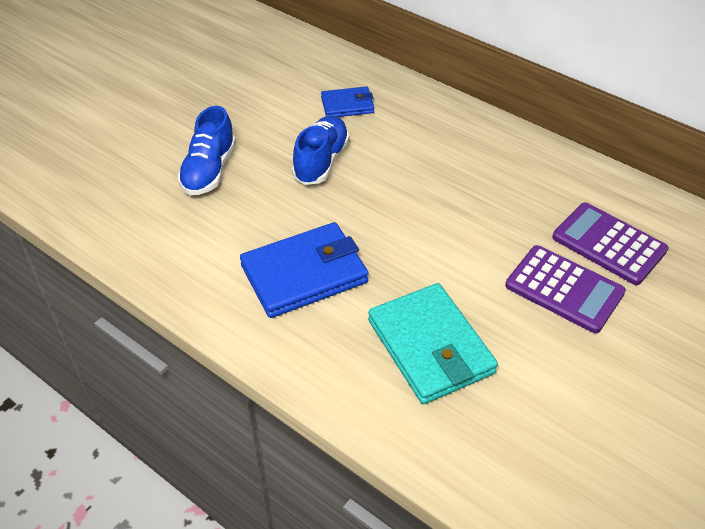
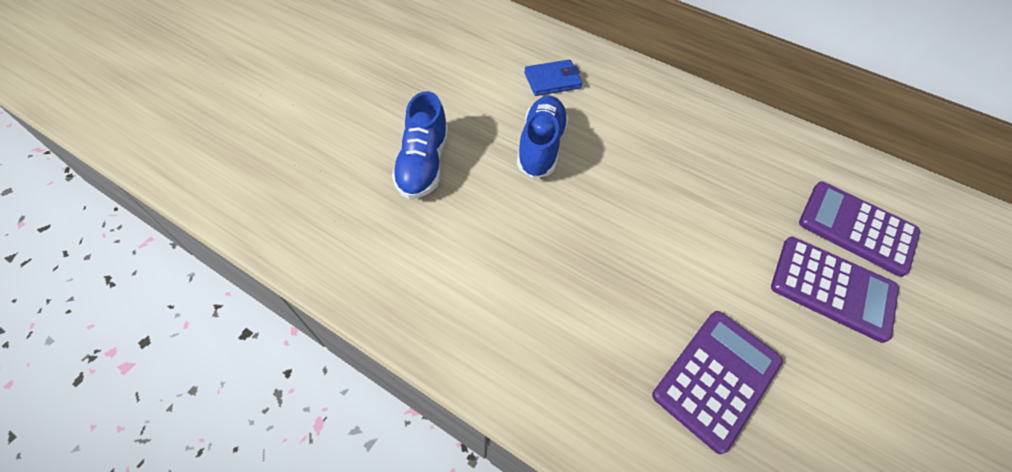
camera: 10 degrees left, 10 degrees up
(304, 274) = (554, 290): blue wallet -> none
(430, 346) = (716, 378): turquoise wallet -> purple calculator

